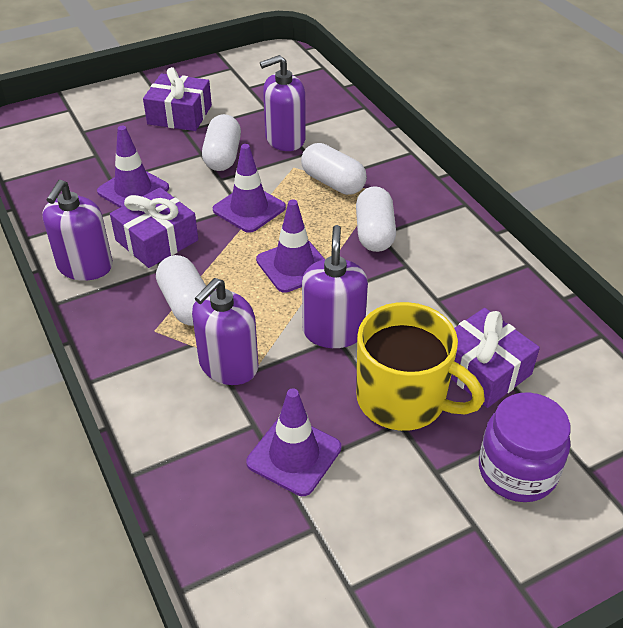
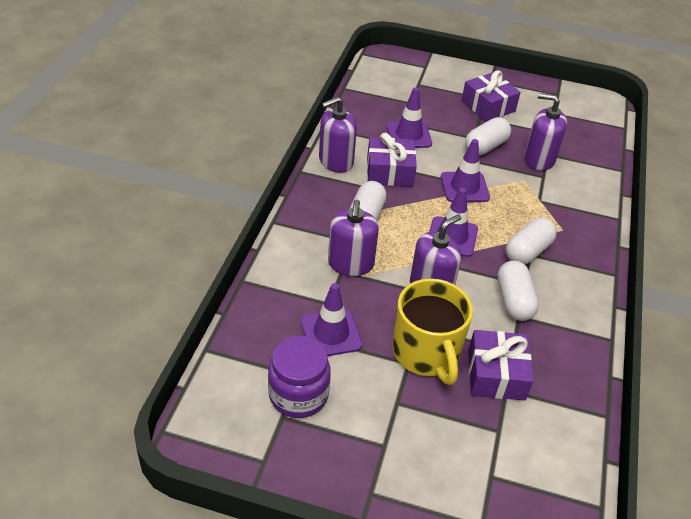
camera: 40 degrees right, 0 degrees up
(228, 365) = (350, 264): purple soap dispenser -> purple soap dispenser turned 75 degrees counterclockwise
(333, 183) = (538, 205): white capsule -> white capsule (514, 301)
(517, 471) = (445, 440): purple jar -> purple jar (298, 395)

